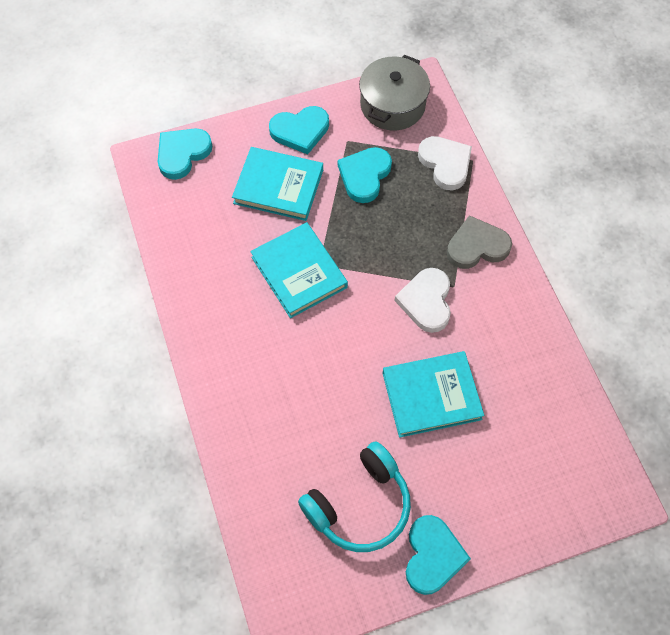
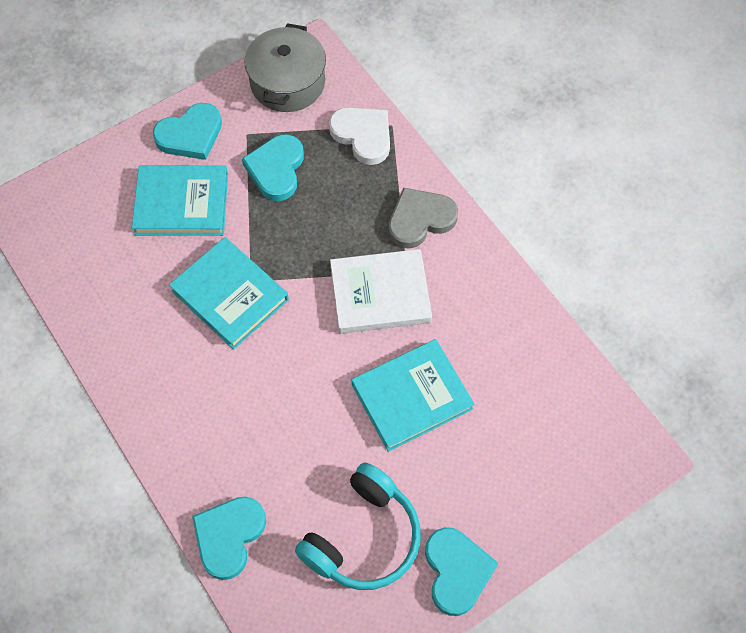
camera: 15 degrees left, 0 degrees up
(182, 154) = (61, 191): turquoise heart -> turquoise heart (229, 536)
(426, 301) = (380, 294): white heart -> white book

